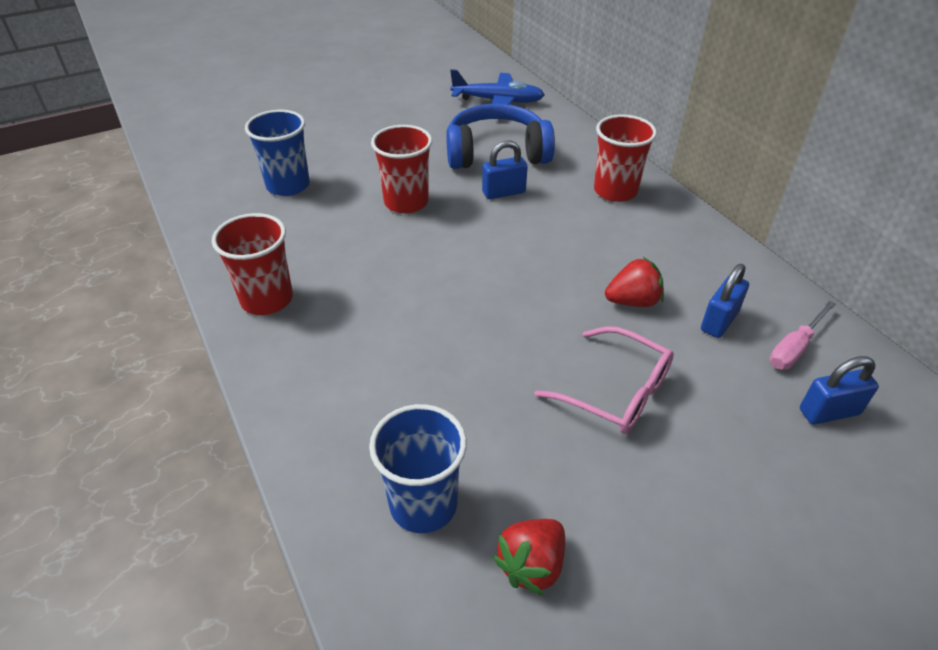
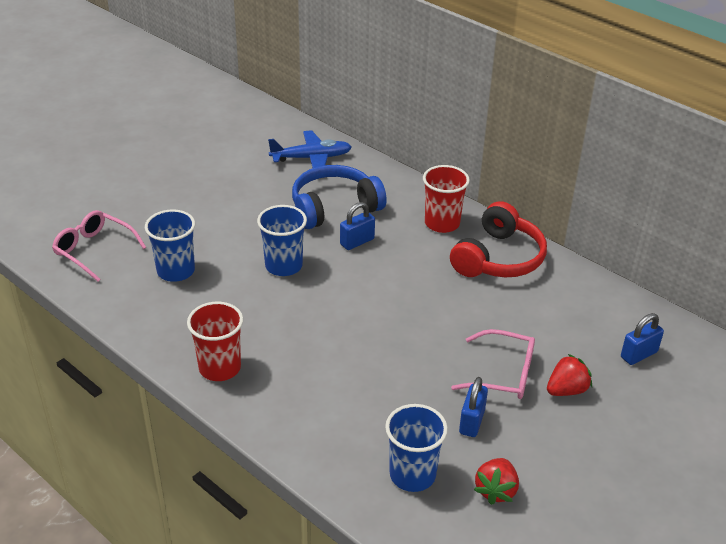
camera: 20 degrees left, 5 degrees down
(221, 150) = (94, 250): none -> pink glasses
(406, 202) = (283, 266): red cup -> blue cup
(633, 301) = (489, 308): red strawberry -> red strawberry (566, 390)
(670, 243) = (498, 258): none -> red headphones
(719, 321) = (552, 310): blue padlock -> blue padlock (471, 422)
(794, 348) = (606, 317): pink screwdriver -> none

